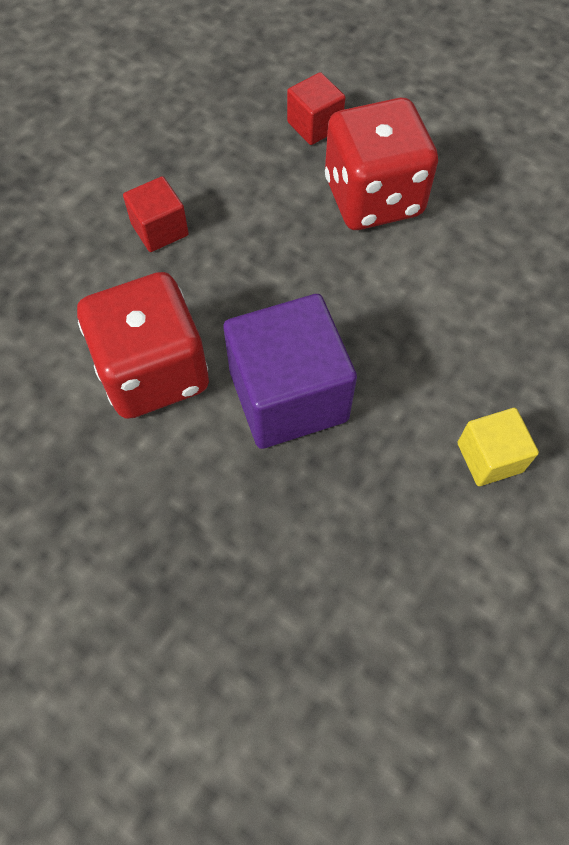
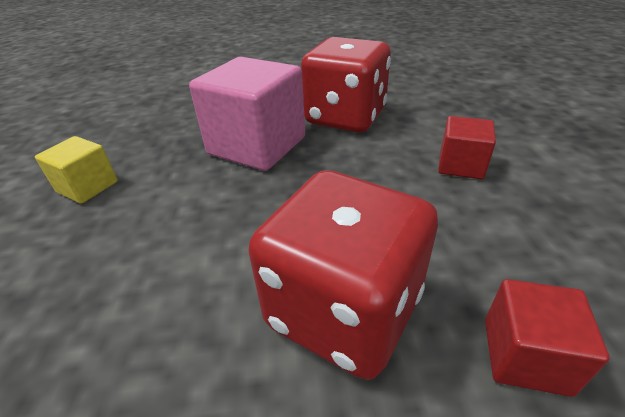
camera: 140 degrees right, 25 degrees down
(288, 396) = (257, 146): purple cube -> pink cube

